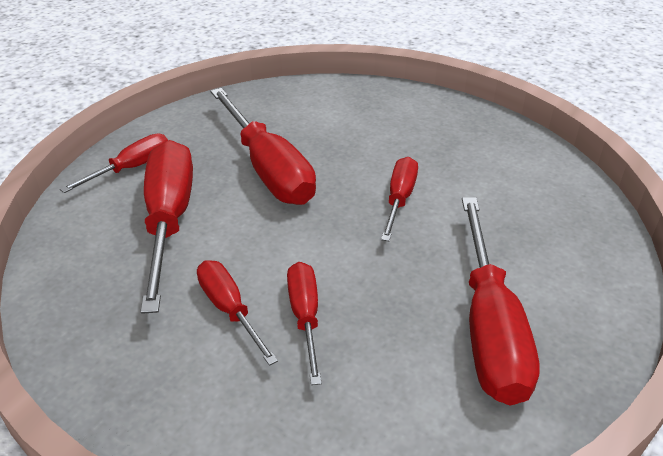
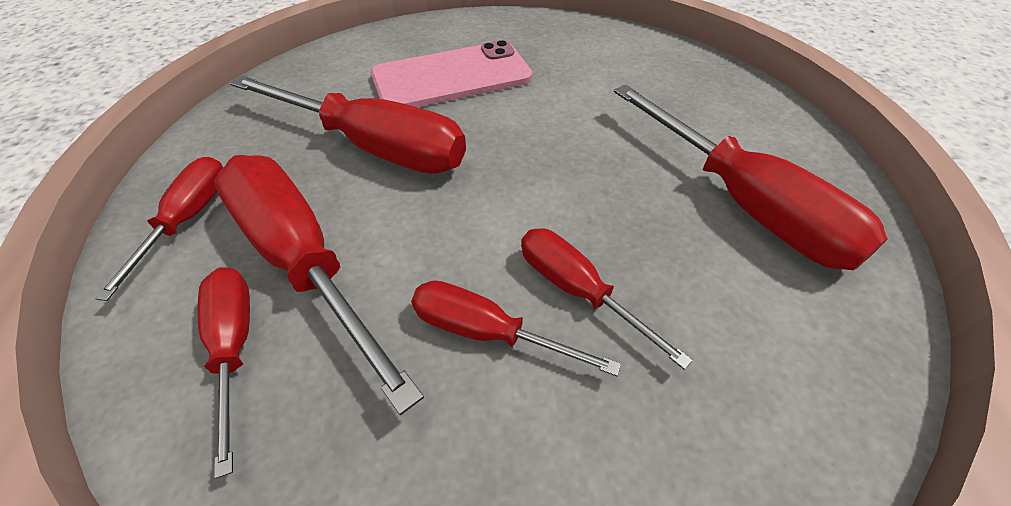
camera: 35 degrees left, 10 degrees up
(367, 140) = (451, 77): none -> pink phone
(399, 199) = (540, 120): red screwdriver -> red screwdriver (235, 346)

